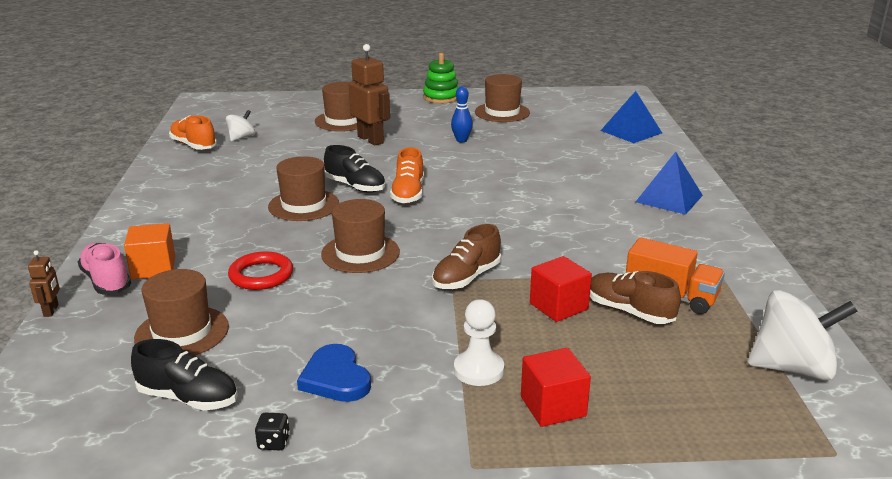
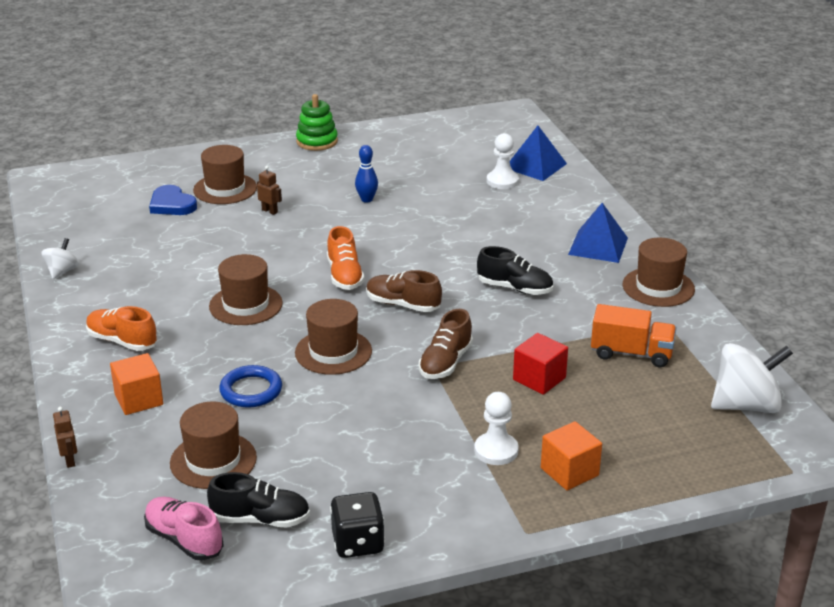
camera: 15 degrees left, 5 degrees up
(106, 281) = (102, 421): pink shoe -> pink shoe (184, 540)
(193, 145) = (77, 244): orange shoe -> orange shoe (122, 341)
(241, 137) = (125, 226): white spinning top -> white spinning top (62, 271)
(261, 275) = (251, 390): red ring -> blue ring
(273, 442) = (358, 543): black dice -> black dice, size x1.99
(335, 378) = (378, 479): blue heart -> blue heart (172, 204)
(355, 186) = (286, 274): black shoe -> black shoe (515, 288)
(371, 139) = (270, 211): brown robot -> brown robot, size x0.48
(502, 112) = (392, 155): brown hat -> brown hat (658, 287)
(553, 406) = (569, 472): red cube -> orange cube
(594, 139) = (502, 181): none -> white pawn
(629, 311) = (601, 374): brown shoe -> brown shoe (403, 305)

